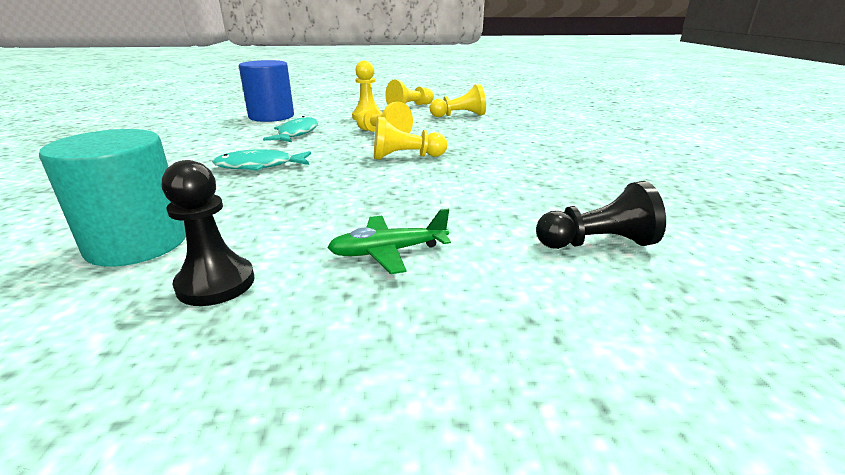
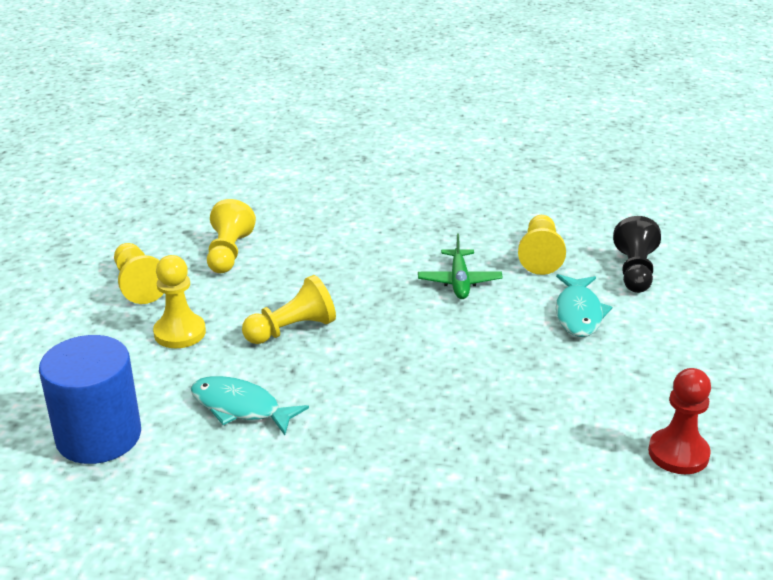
camera: 75 degrees left, 5 degrees up
(137, 243) = (601, 512): turquoise cylinder -> none
(216, 283) = (678, 453): black pawn -> red pawn
(259, 166) = (389, 441): turquoise fish -> turquoise fish (578, 313)
(388, 252) = (636, 365): green plane -> green plane (459, 281)
(406, 157) = (401, 324): yellow pawn -> yellow pawn (540, 256)

